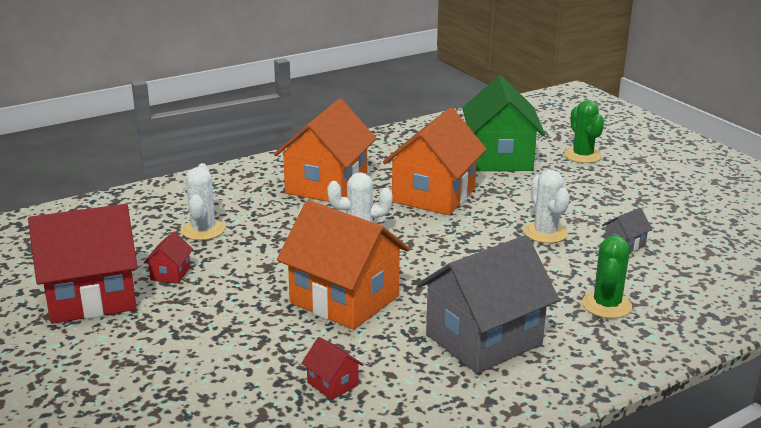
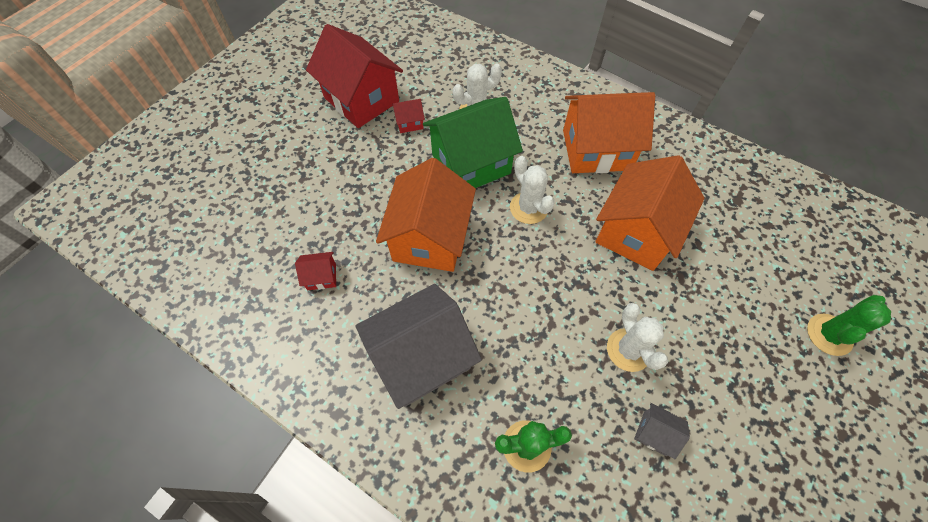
camera: 65 degrees right, 35 degrees up
(332, 384) = (321, 276): red house -> red house turned 60 degrees clockwise
(434, 195) = (636, 232): orange house -> orange house turned 60 degrees counterclockwise
(483, 339) = (421, 357): grey house -> grey house turned 60 degrees counterclockwise
(499, 158) = (755, 258): green house -> green house (471, 164)
(545, 233) = (628, 350): white cactus -> white cactus turned 60 degrees counterclockwise

